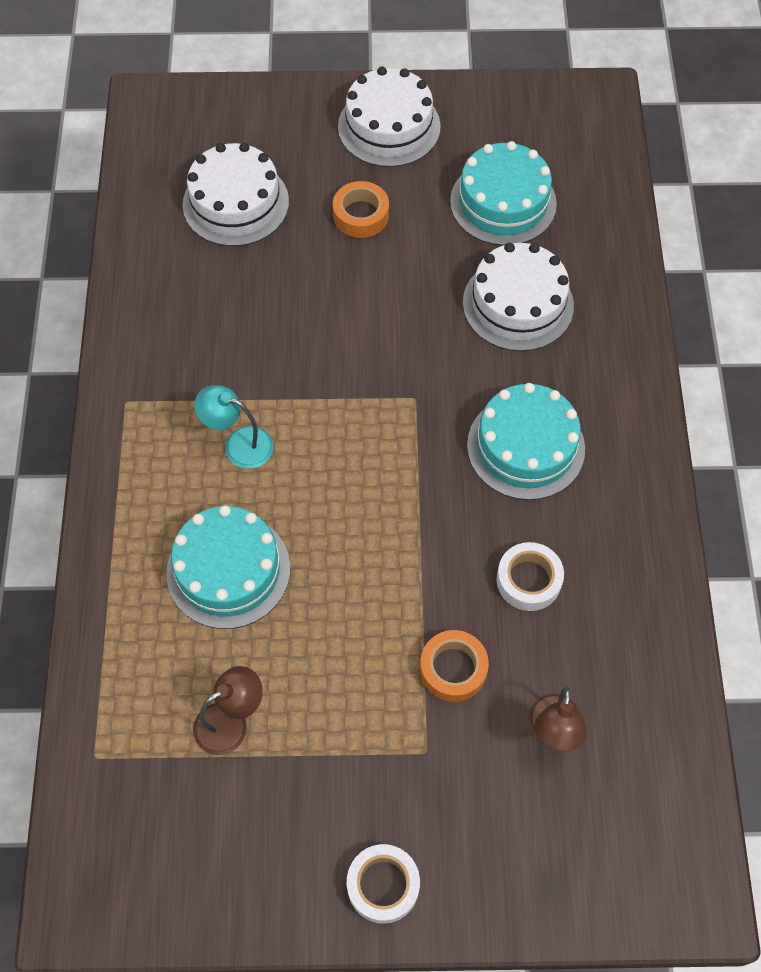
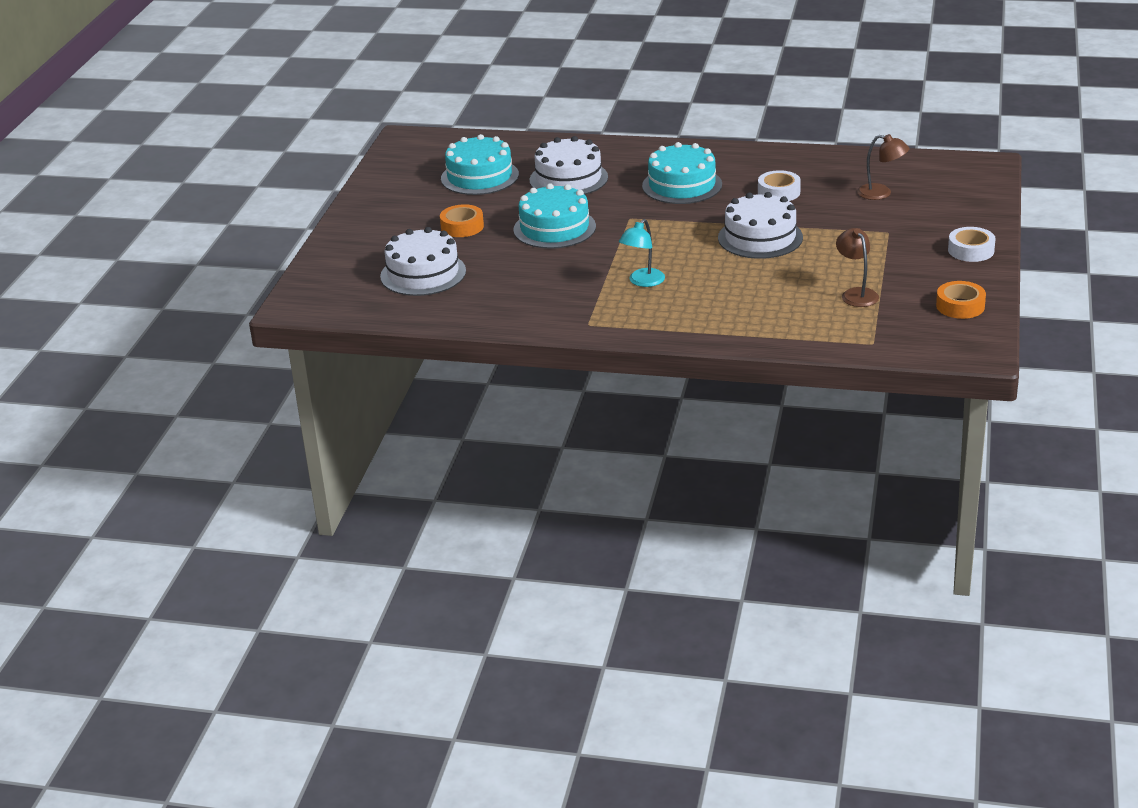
camera: 75 degrees left, 30 degrees down
(228, 570) = (743, 290): turquoise cake -> turquoise cake (554, 228)
(389, 126) = (385, 211): white cake -> white cake (760, 237)
(453, 669) = (834, 219): orange tape -> orange tape (960, 306)

